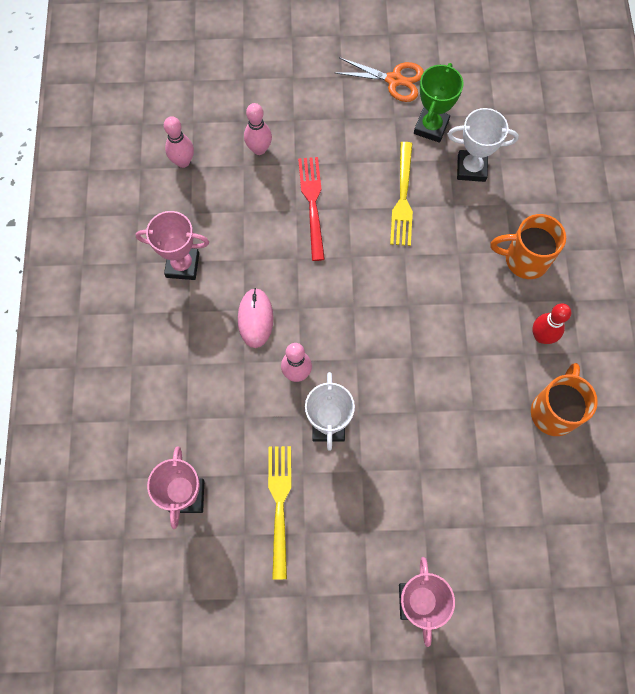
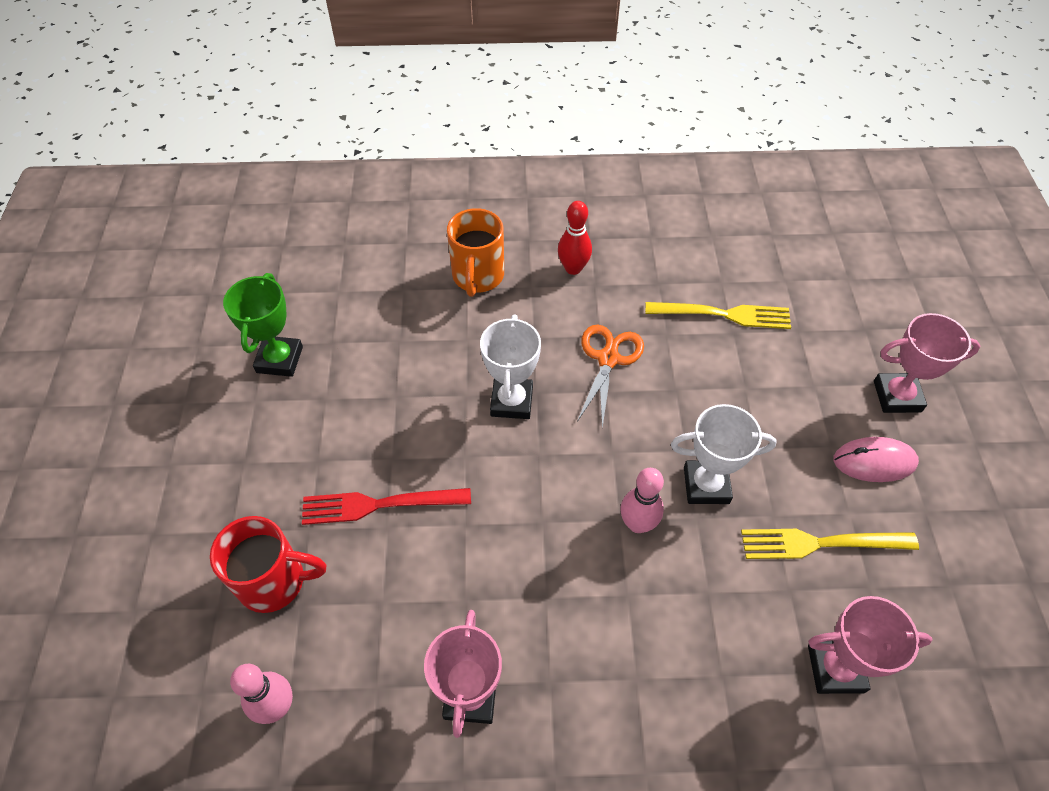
camera: 90 degrees left, 15 degrees down
(255, 318) = (559, 580): pink mouse -> pink mouse (874, 461)
(259, 149) = (274, 581): pink bowling pin -> red mug
(394, 80) = (194, 399): orange scissors -> orange scissors (608, 359)
(403, 198) = (382, 394): yellow fork -> yellow fork (723, 314)
(431, 127) = (279, 359): green trophy -> green trophy turned 75 degrees clockwise
(471, 168) = (349, 320): white trophy -> white trophy (511, 401)
(554, 411) = (659, 264): orange mug -> none

